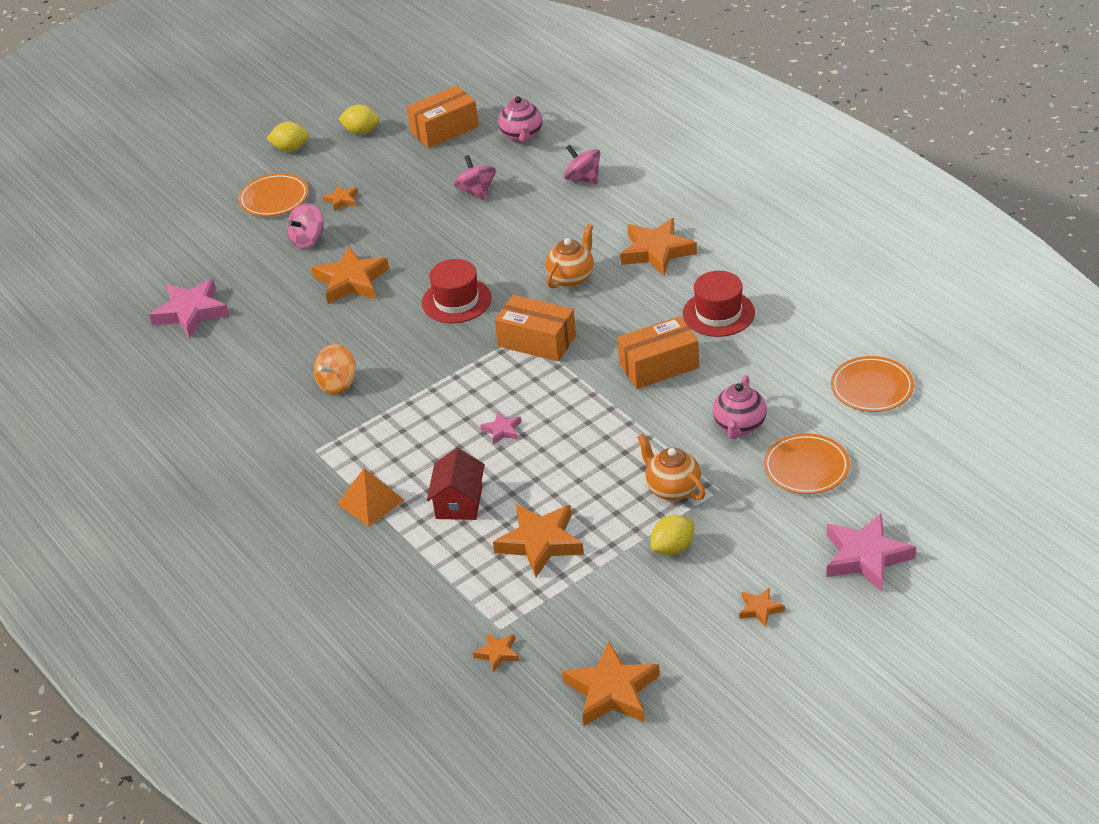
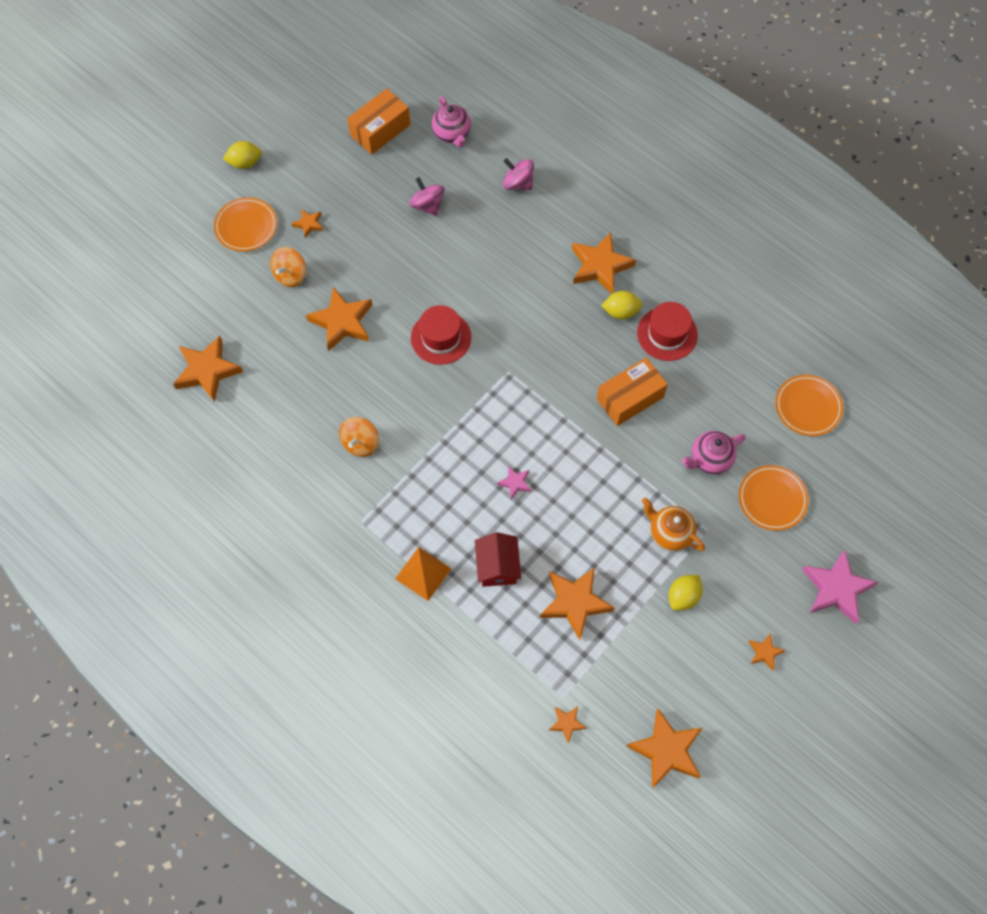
camera: 15 degrees left, 25 degrees up
(191, 312) = (207, 371): pink star -> orange star
(308, 240) = (290, 275): pink spinning top -> orange spinning top
(361, 131) = (305, 137): yellow lemon -> yellow lemon (621, 312)
(537, 341) = (521, 379): orange box -> none
(571, 277) = (534, 302): orange teapot -> none
(739, 426) = (709, 459): pink teapot -> pink teapot turned 60 degrees clockwise

